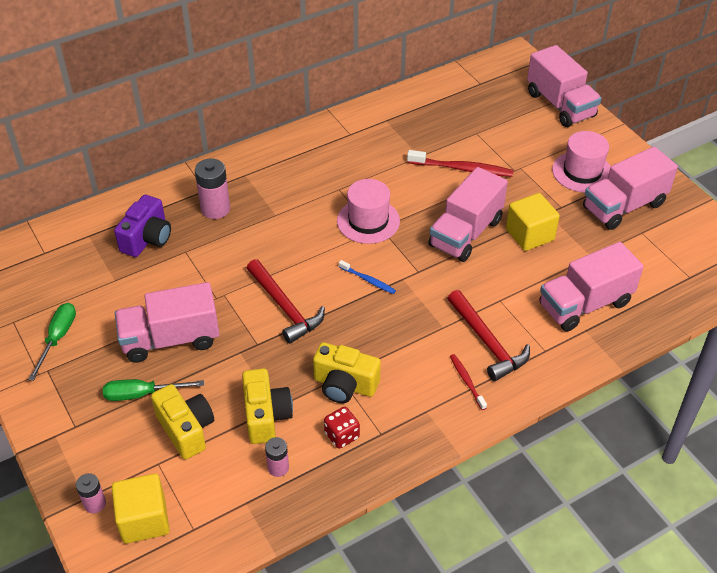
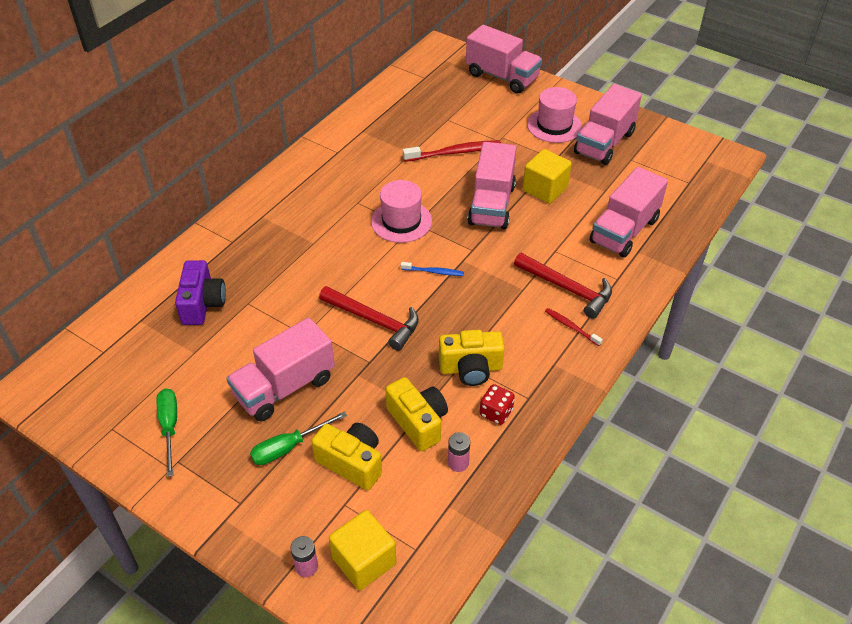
camera: 25 degrees left, 0 degrees up
(215, 209) = (253, 255): pink battery -> none

